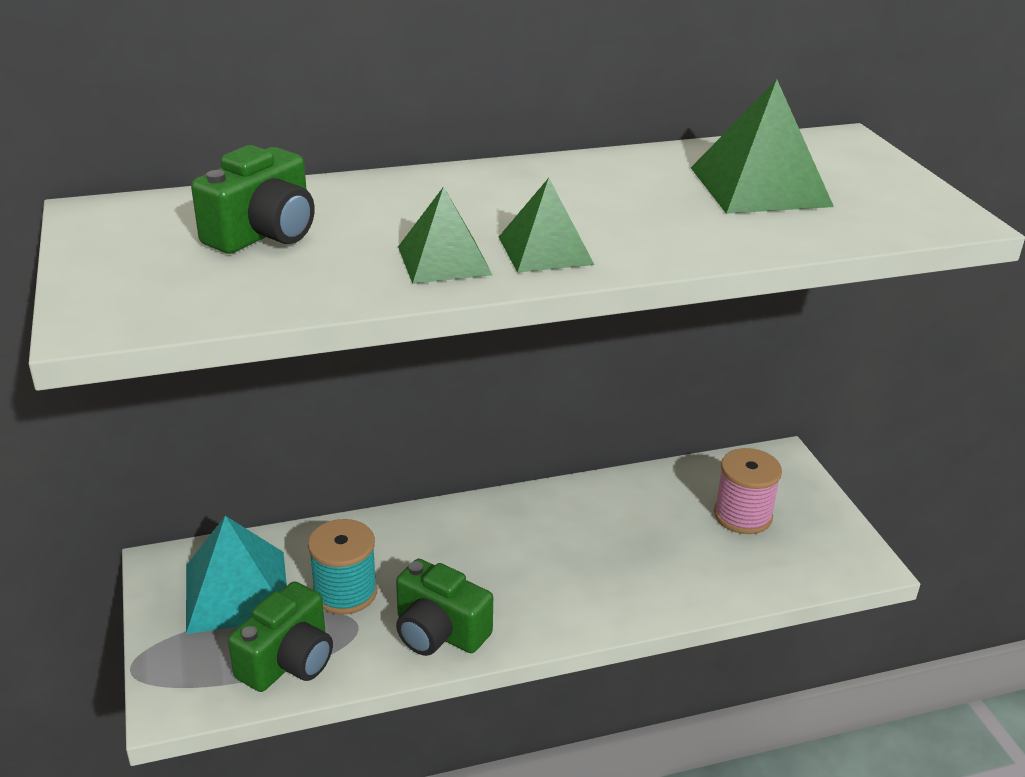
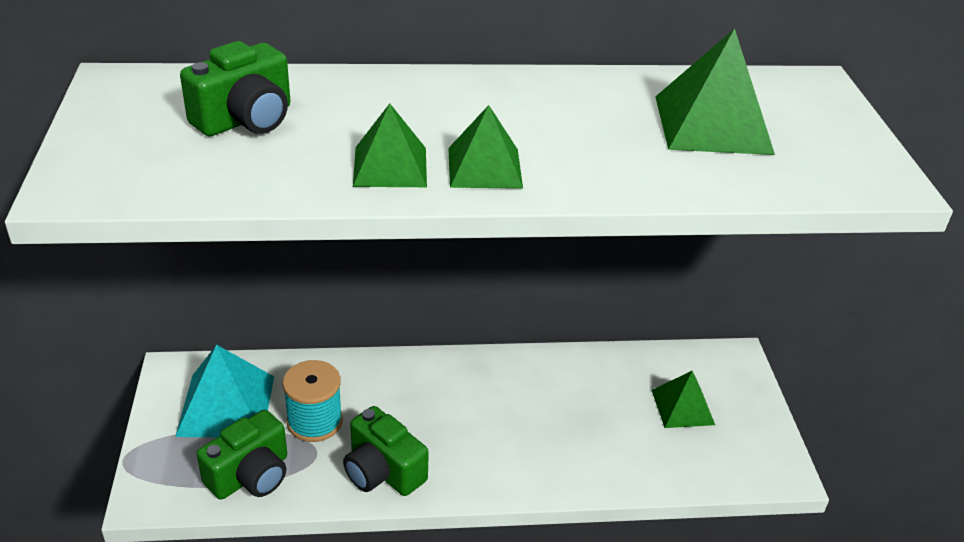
camera: 10 degrees right, 5 degrees up
(742, 515) = (682, 407): pink spool -> green pyramid

